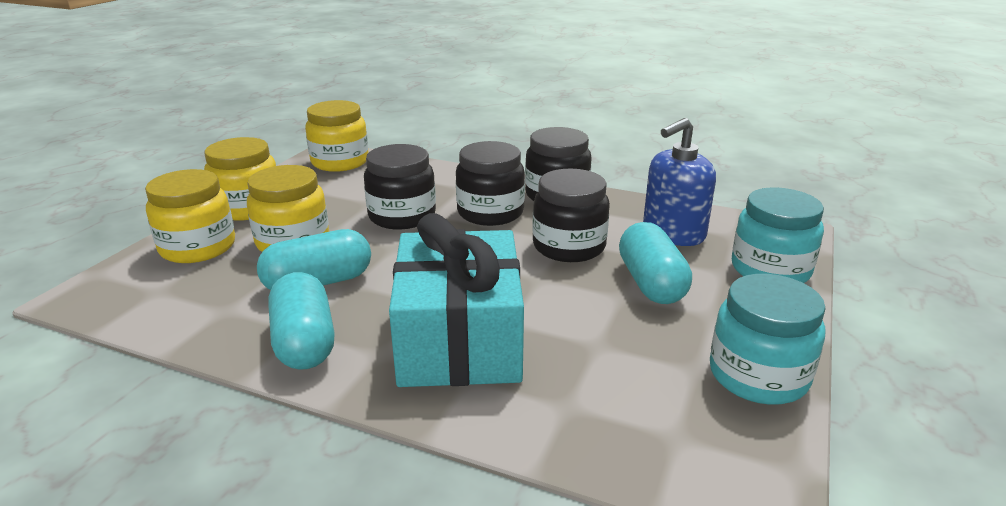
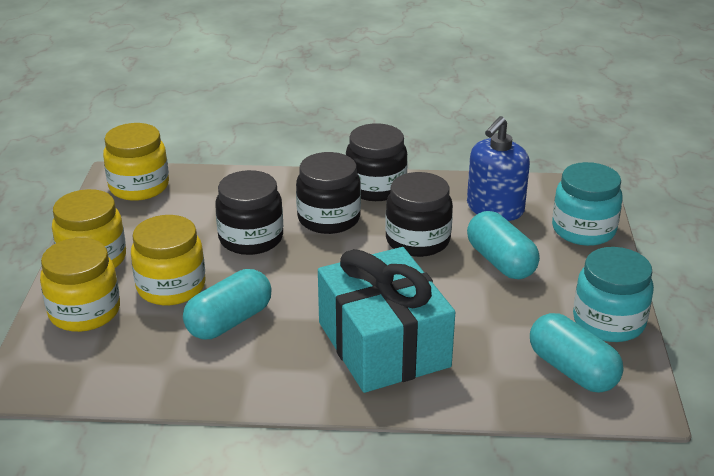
camera: 20 degrees left, 5 degrees up
(304, 342) = (262, 376): turquoise capsule -> turquoise capsule (572, 370)

